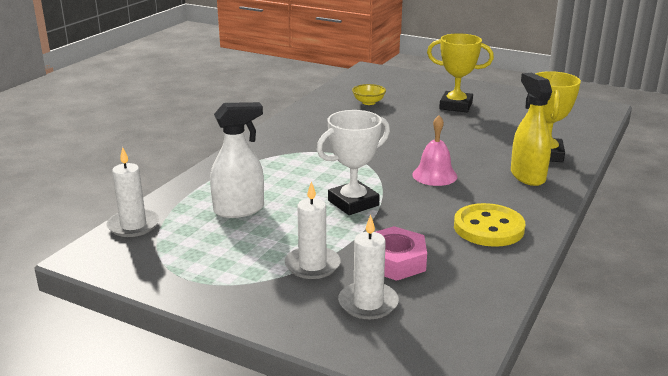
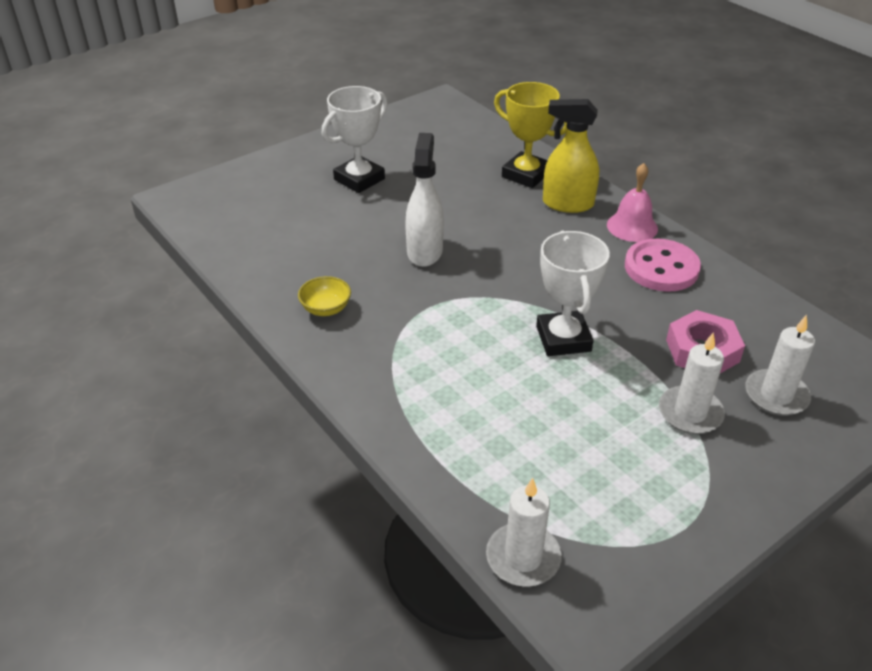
camera: 65 degrees left, 15 degrees up
(239, 210) = (531, 439): white spray bottle -> white spray bottle (424, 251)
(368, 102) = (289, 236): yellow bowl -> yellow bowl (326, 309)
(434, 175) = (530, 259): pink bell -> pink bell (632, 226)
(456, 106) = (359, 179): yellow trophy -> white trophy
(488, 228) = (661, 268): yellow button -> pink button

